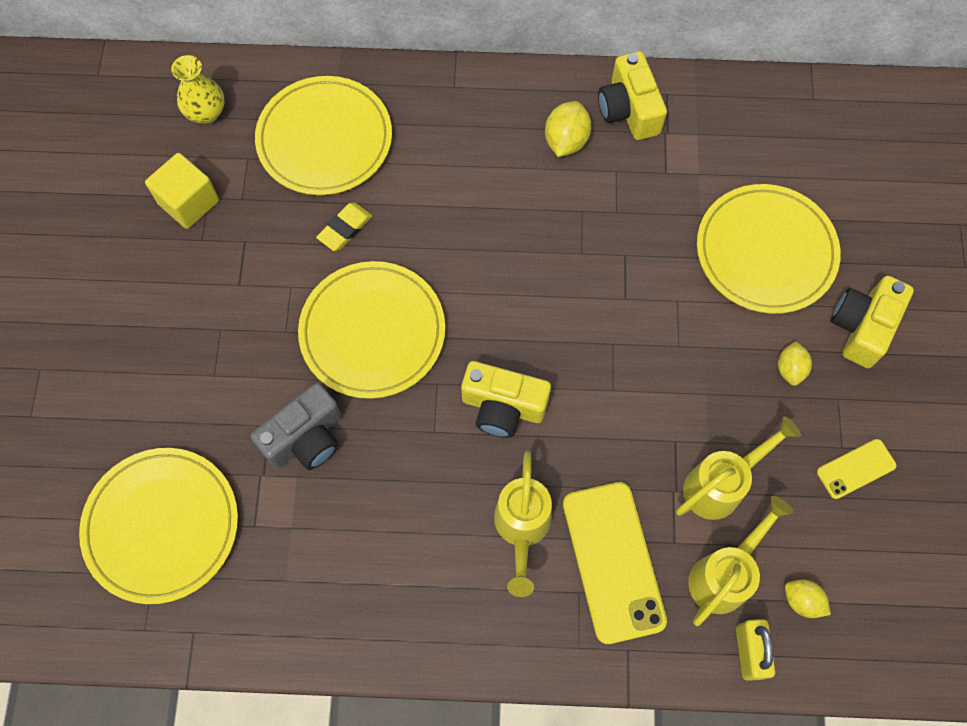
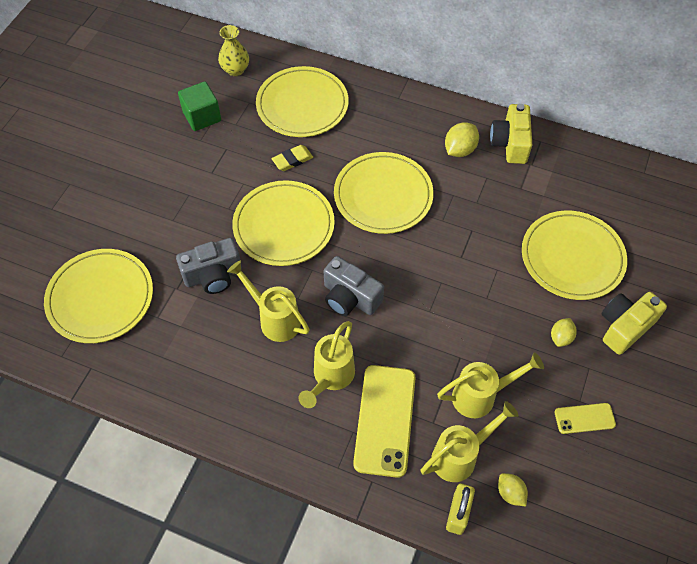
camera: 20 degrees right, 10 degrees down
(189, 202) = (202, 117): yellow cube -> green cube
(414, 472) = (274, 318): none -> yellow watering can
(489, 242) = (383, 195): none -> yellow plate
(503, 407) = (350, 297): yellow camera -> grey camera

